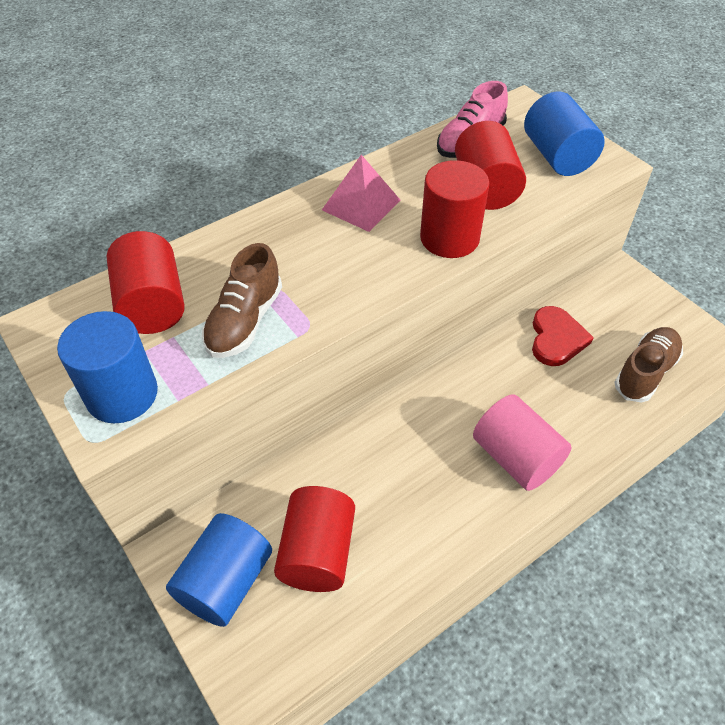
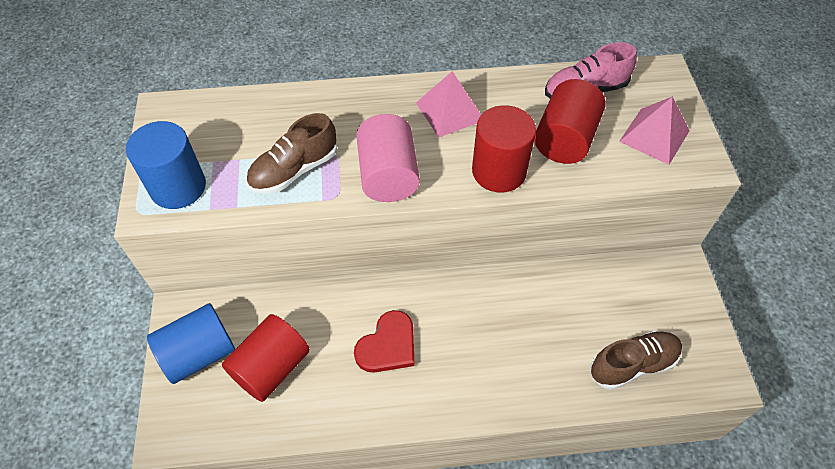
camera: 30 degrees right, 5 degrees up
(152, 305) = (242, 128): red cylinder -> none
(516, 457) = (466, 377): pink cylinder -> pink cylinder (388, 175)
(556, 338) = (576, 296): red heart -> red heart (388, 345)
(557, 156) = (654, 136): blue cylinder -> pink pyramid

